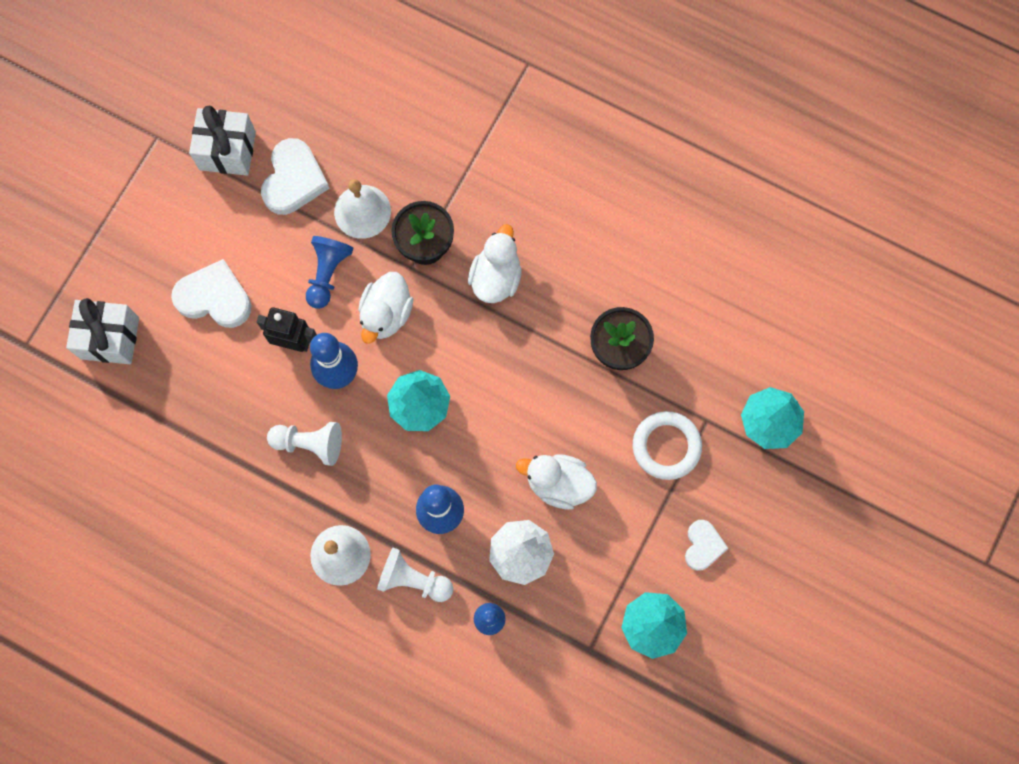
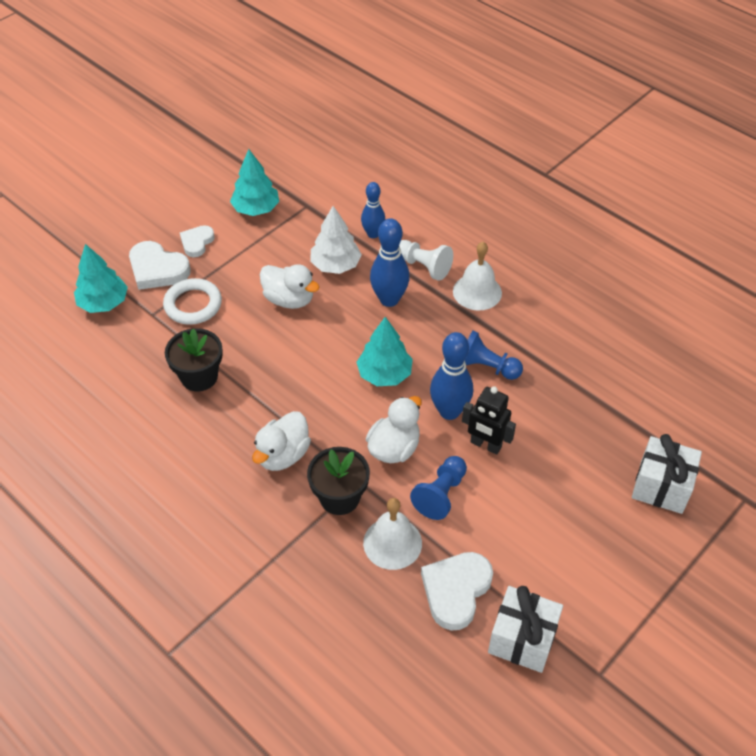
camera: 165 degrees left, 25 degrees down
(214, 297) = (555, 498): white heart -> white heart (157, 269)
(309, 443) = (486, 367): white pawn -> blue pawn

